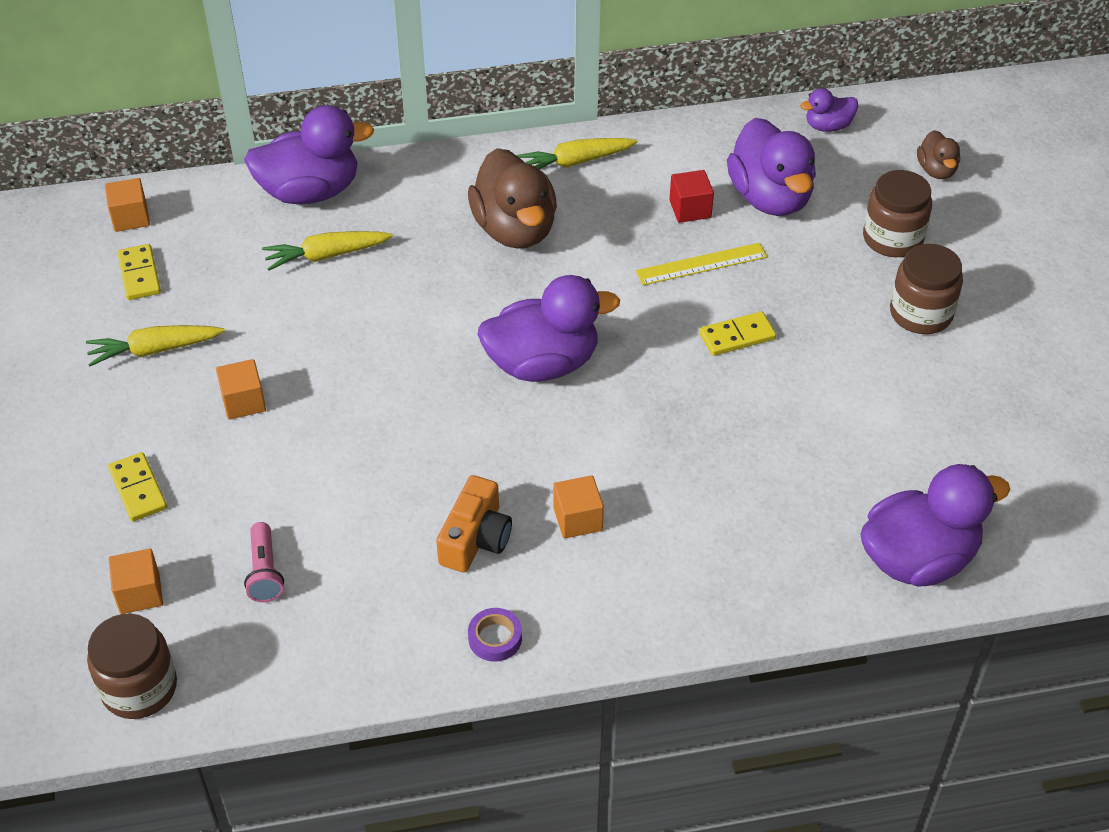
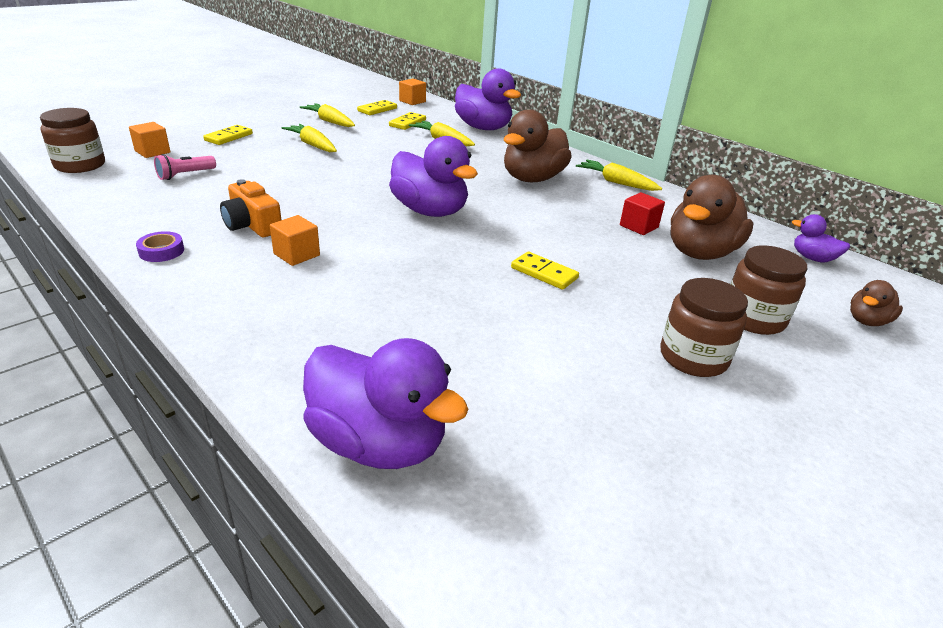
camera: 55 degrees right, 15 degrees down
(228, 264) = (407, 123): none -> yellow domino
(243, 402) = (312, 145): orange cube -> yellow carrot
(475, 539) = (252, 225): orange camera -> orange camera turned 60 degrees clockwise
(701, 264) = (594, 242): yellow ruler -> none
(770, 198) = (700, 253): purple duck -> brown duck

